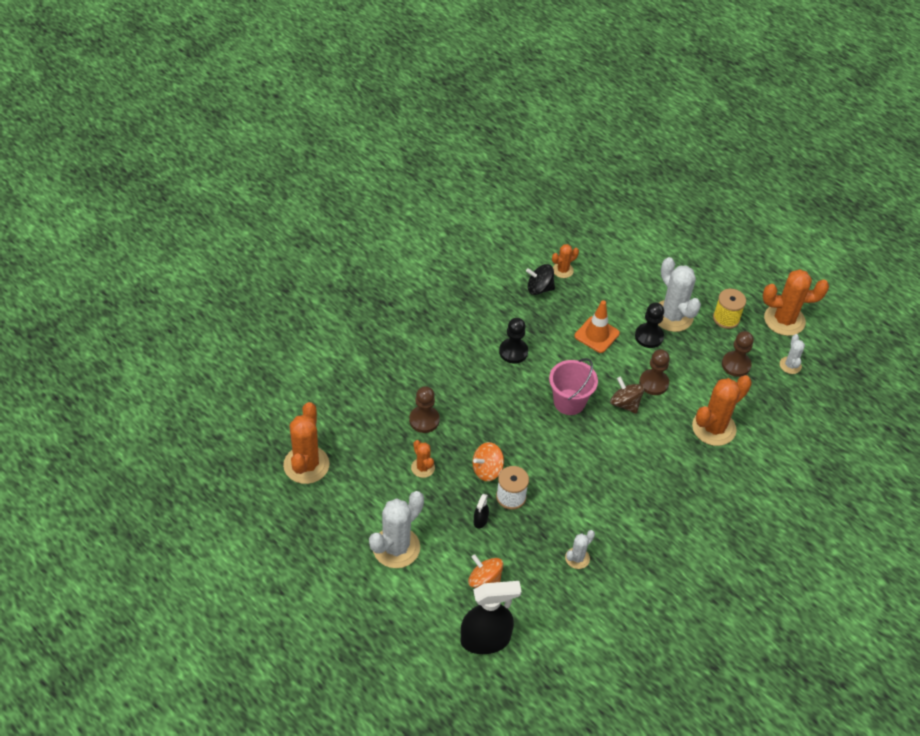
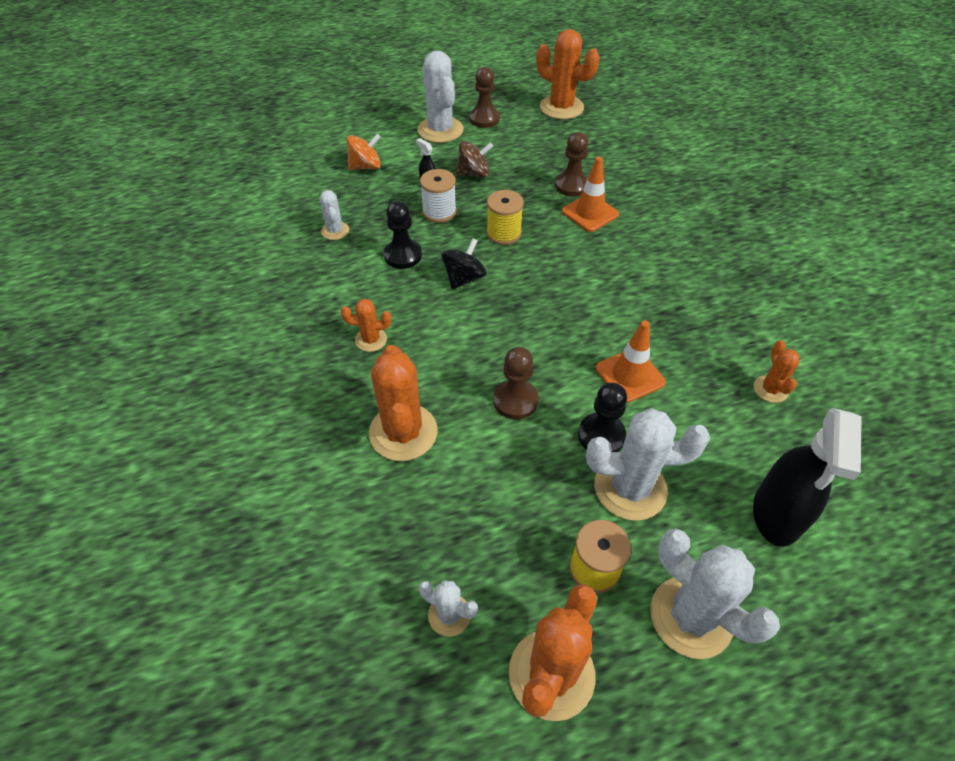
camera: 120 degrees right, 0 degrees up
(423, 468) = (514, 168): orange cactus -> orange cactus (371, 340)
(452, 398) = (590, 213): none -> orange traffic cone
(485, 640) = (312, 149): black spray bottle -> black spray bottle (776, 514)
(487, 470) = (482, 207): orange spinning top -> none
(510, 444) = (503, 233): none -> yellow spool
(513, 352) = (635, 283): black pawn -> black pawn (403, 255)
(539, 288) = (739, 349): black spinning top -> black spinning top (464, 278)
(569, 402) = (532, 302): pink bucket -> none
(625, 403) = (499, 354): brown spinning top -> brown spinning top (474, 173)
(721, 279) = (691, 617): none -> white cactus
(736, 365) = (493, 526): brown pawn -> brown pawn (484, 119)

